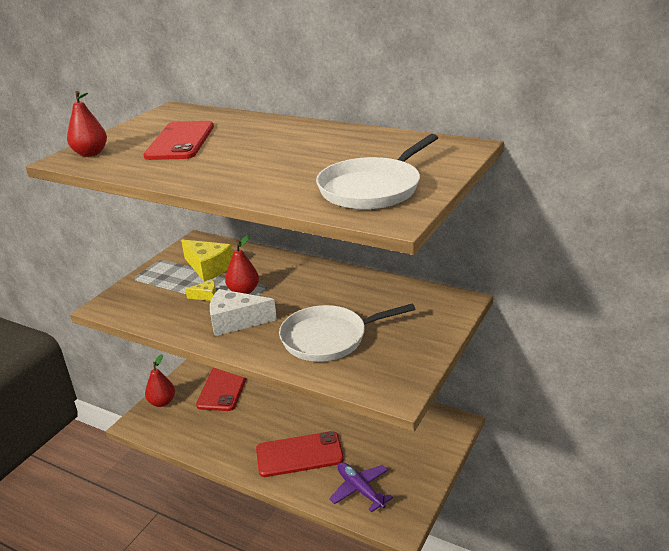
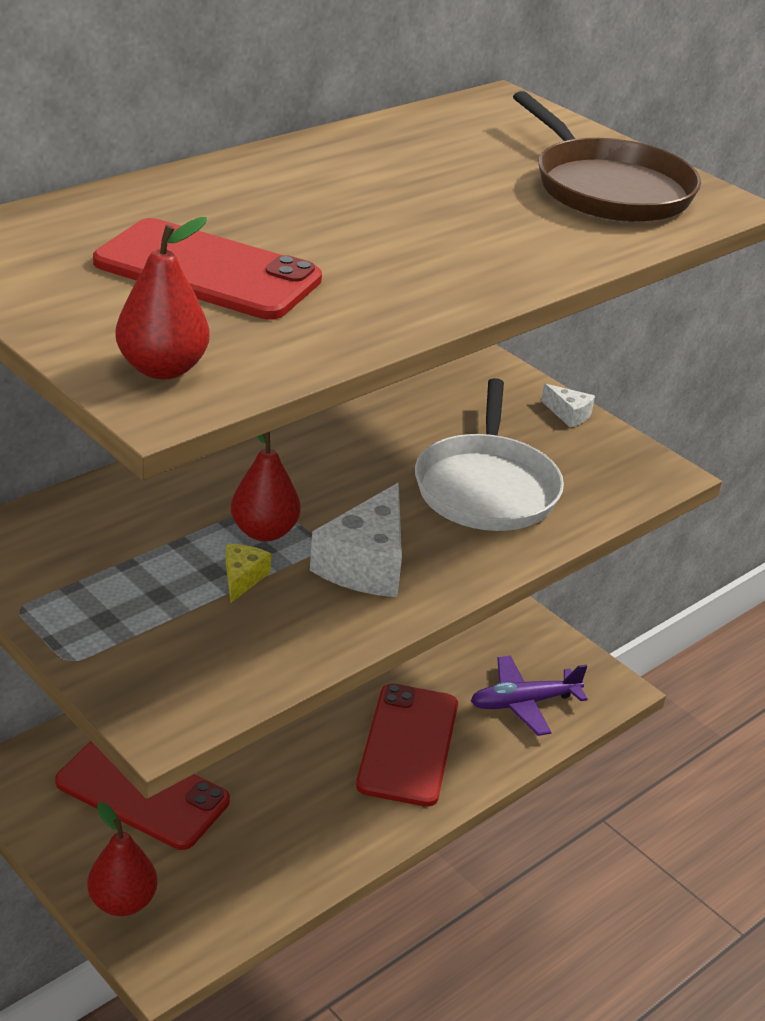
camera: 75 degrees left, 5 degrees up
(208, 268) = (128, 552): yellow cheese -> none
(372, 189) = (608, 189): white pan -> brown pan
(431, 347) = (568, 414): none -> white cheese

